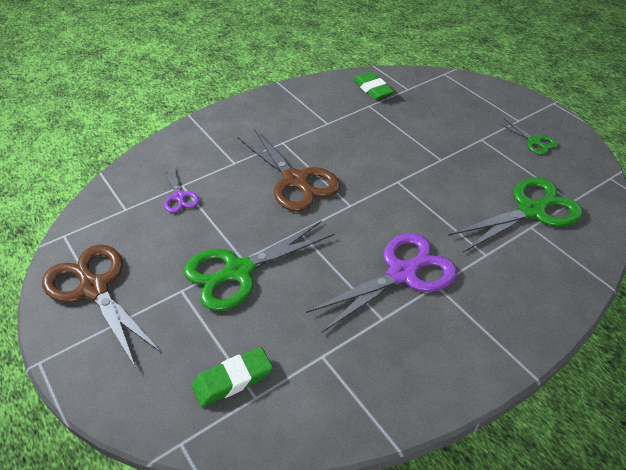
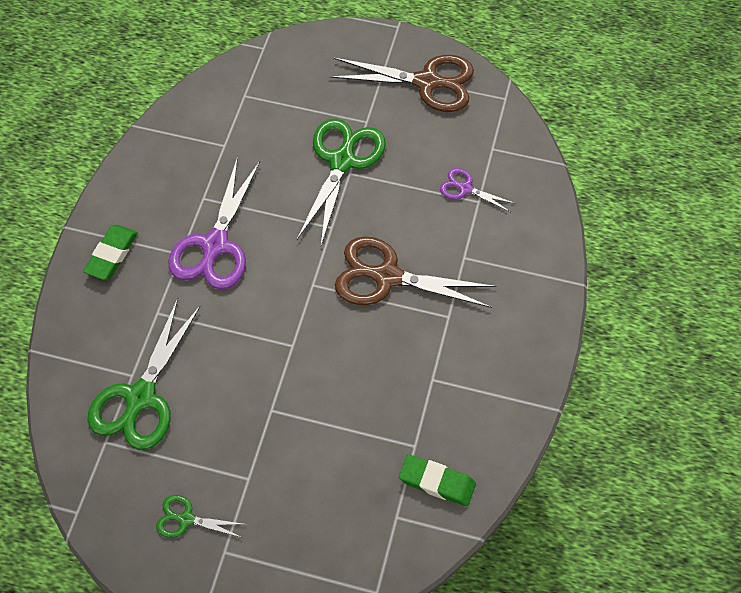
camera: 140 degrees right, 15 degrees up
(232, 379) = (268, 94): green eraser -> green eraser (112, 255)

